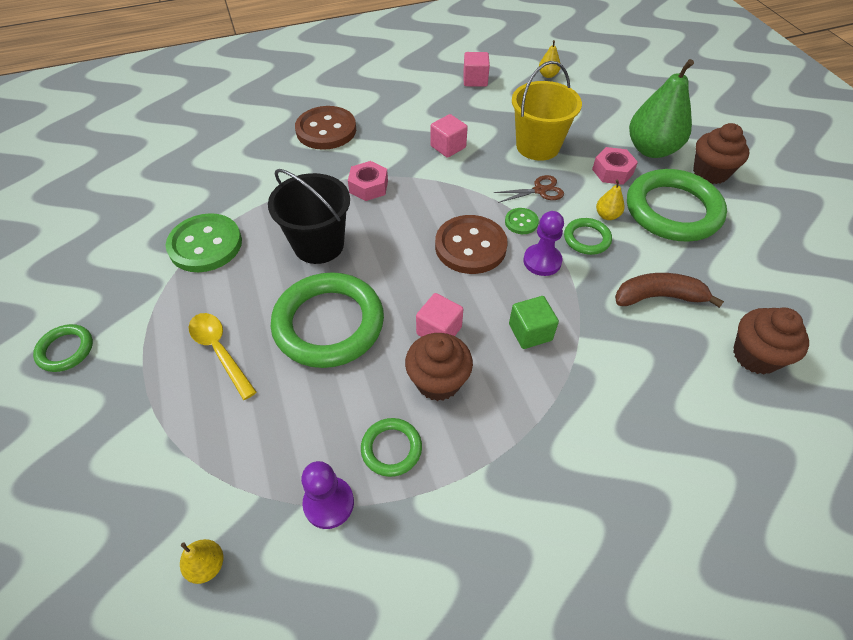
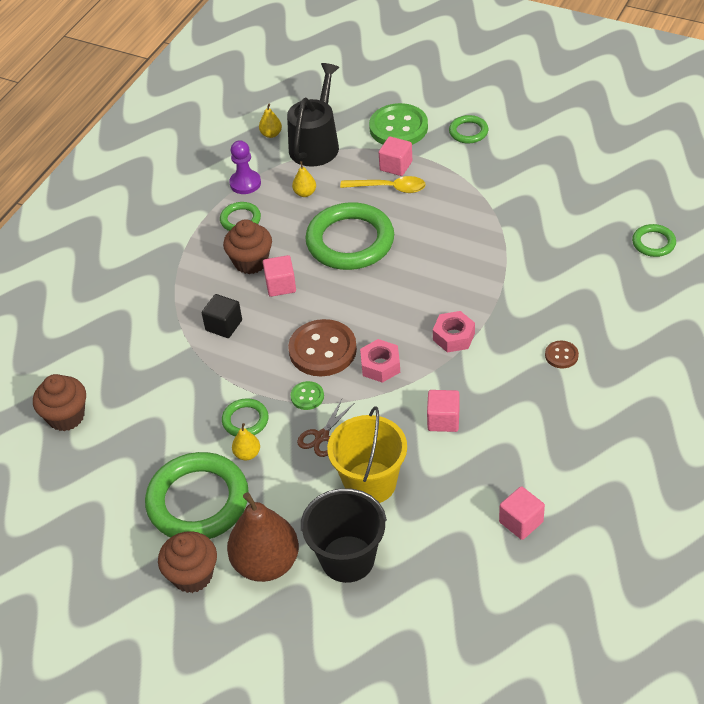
camera: 140 degrees right, 5 degrees down
(156, 147) = (653, 243): none -> green ring
(176, 372) = (396, 166): none -> pink cube
(191, 487) = (316, 144): none -> black watering can
(205, 245) = (493, 220): green button -> green button (398, 127)
(319, 245) = (424, 274): black bucket -> black bucket (347, 559)
(326, 130) = (561, 355): brown button -> brown button, size x0.48
(530, 332) = (224, 325): green cube -> black cube
(542, 261) = (261, 377): purple pawn -> none
(548, 75) = (460, 594): yellow pear -> yellow pear (305, 193)
(612, 171) = (280, 505): pink nut -> pink nut (380, 365)
(651, 149) = (266, 563): green pear -> brown pear
(658, 297) = (157, 412): brown banana -> none

